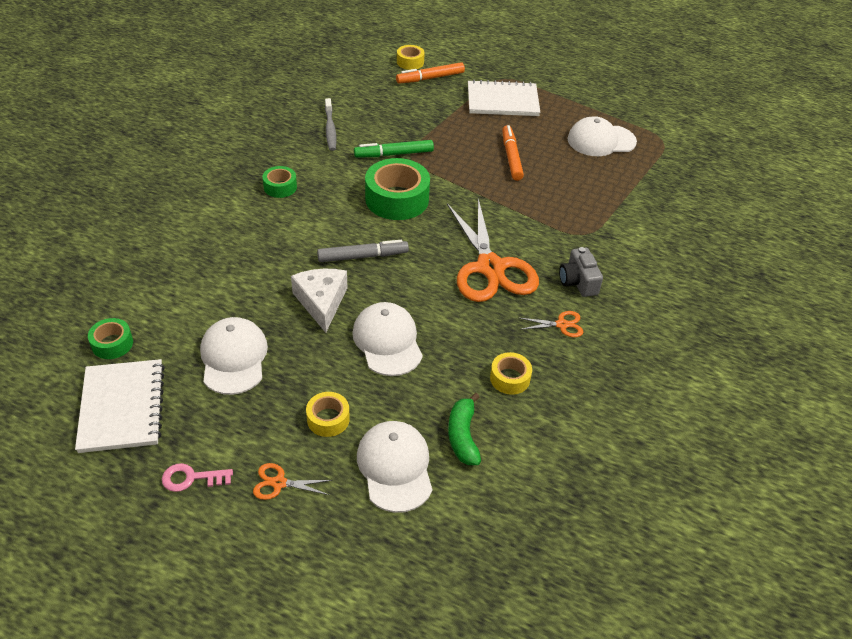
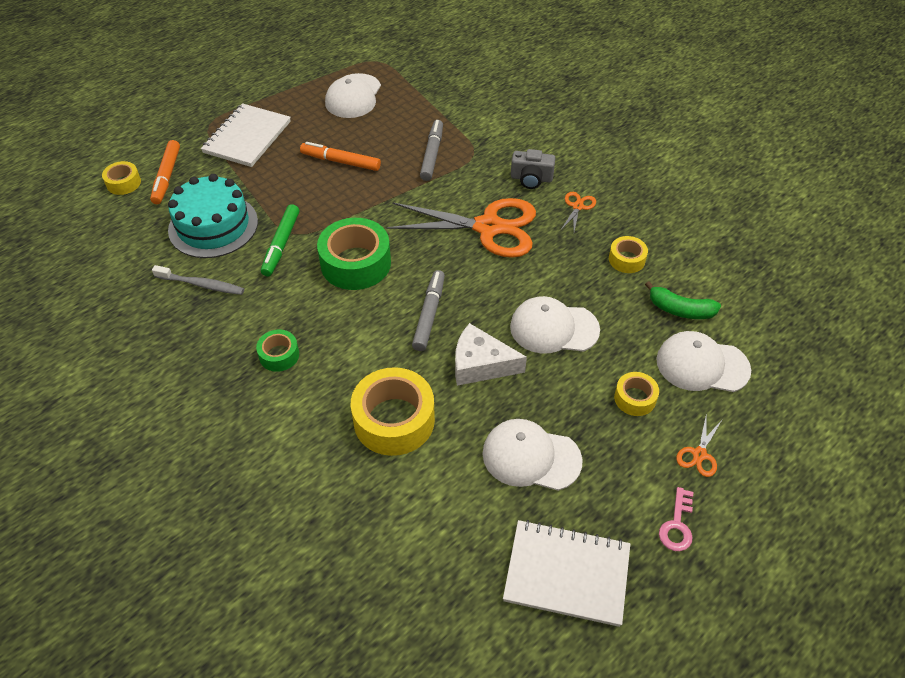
camera: 65 degrees left, 5 degrees up
(112, 344) = (467, 570): green tape -> none
(242, 265) = (394, 420): none -> yellow tape
(393, 115) = (213, 226): none -> turquoise cake
(561, 207) = (432, 154): none -> grey marker

